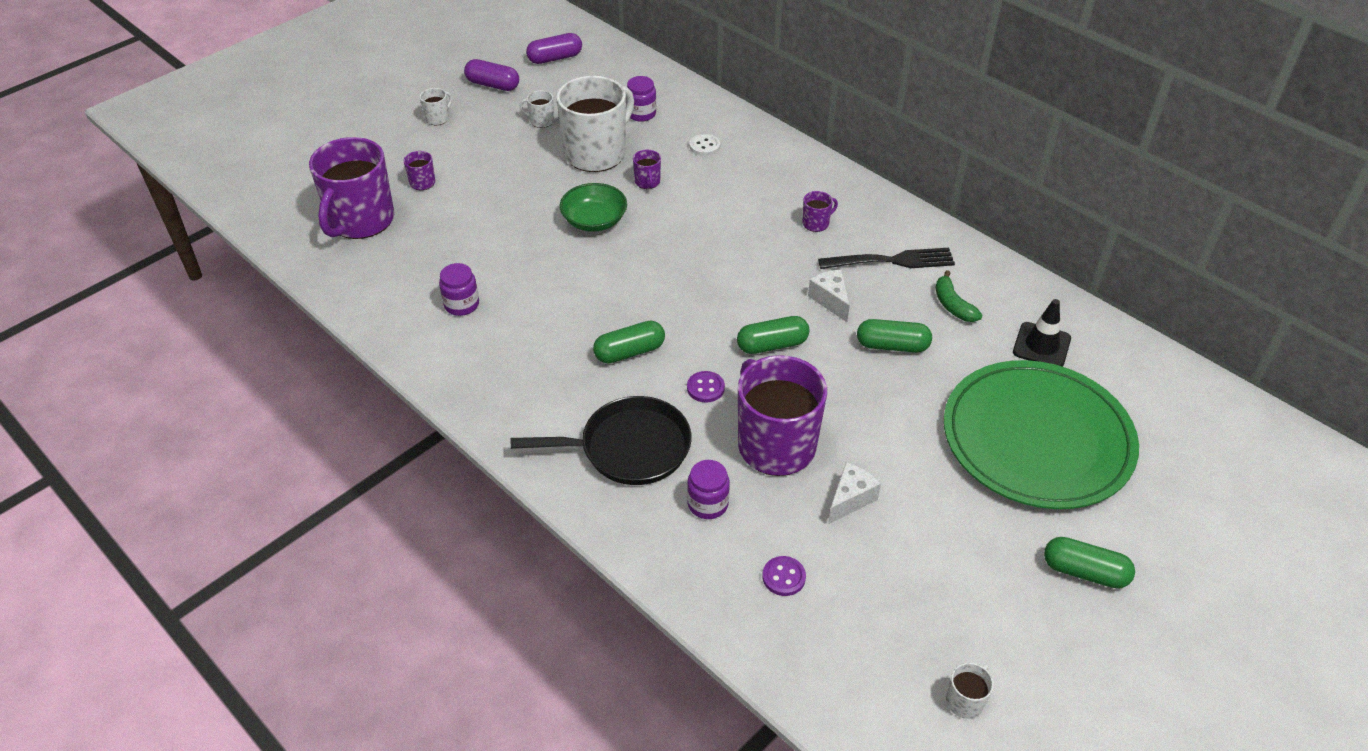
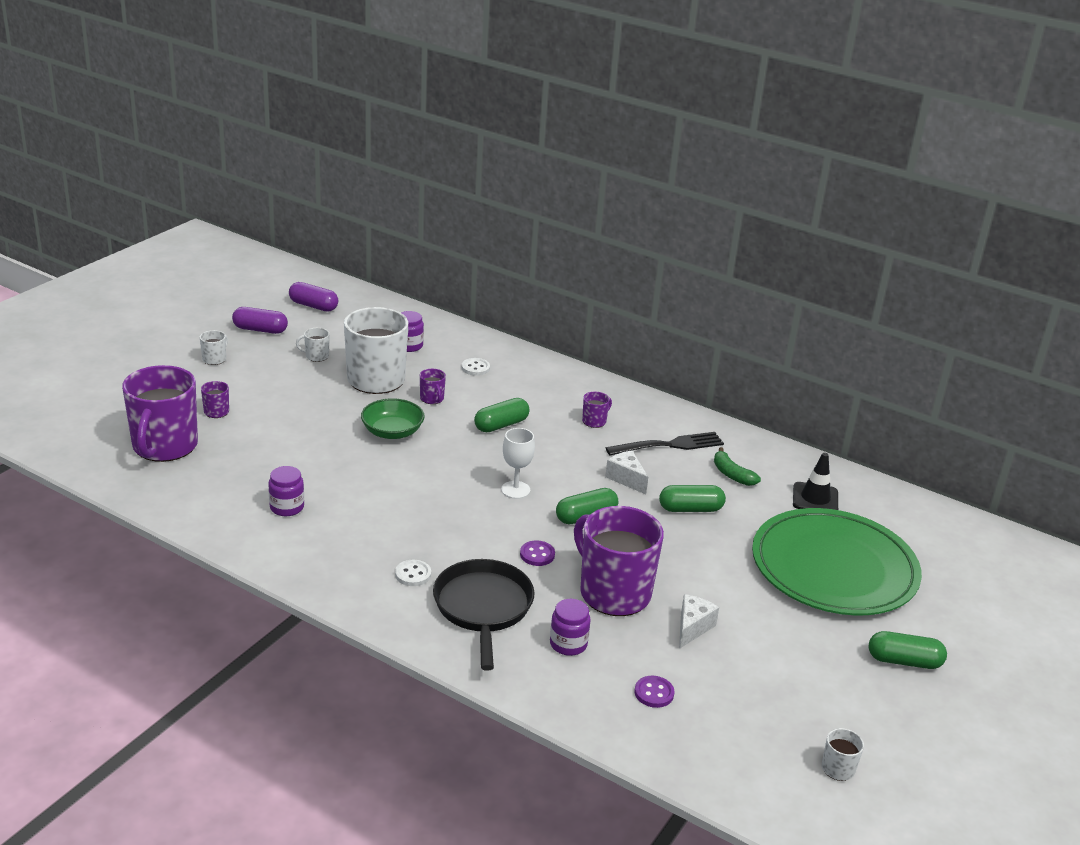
camera: 15 degrees left, 15 degrees down
(555, 58) = (313, 306): purple capsule -> purple capsule turned 60 degrees clockwise
(567, 399) = (413, 574): none -> white button
(629, 352) = (458, 532): green capsule -> green capsule (501, 425)
(629, 448) = (483, 607): black pan -> black pan turned 75 degrees counterclockwise
(705, 304) = (515, 490): none -> white goblet

